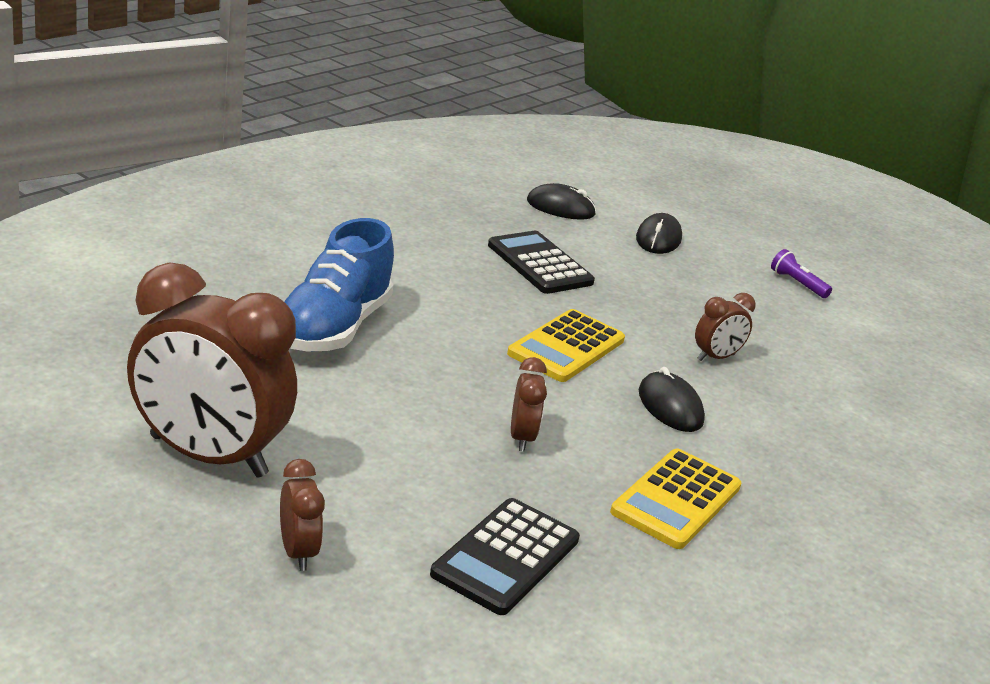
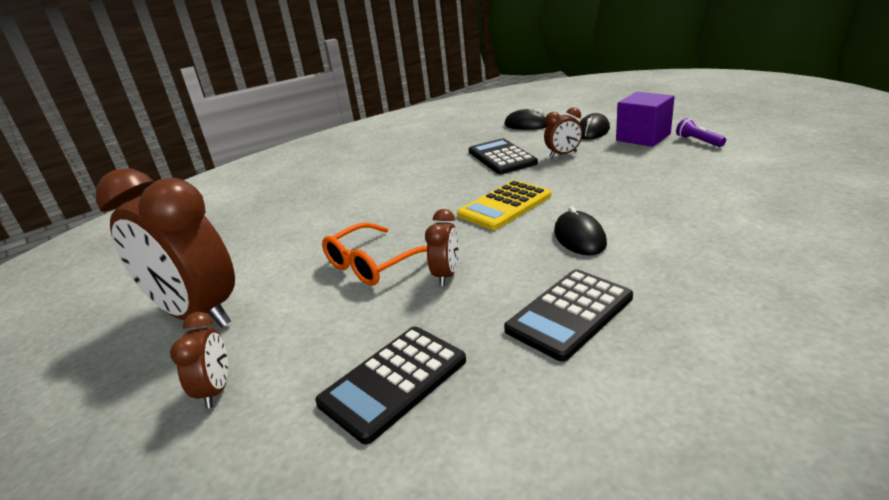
camera: 20 degrees right, 0 degrees up
(333, 327) = (339, 215): blue shoe -> none
(418, 412) = (372, 264): none -> orange glasses
(676, 500) = (570, 314): yellow calculator -> black calculator
(716, 357) = (625, 197): brown clock -> brown clock (563, 154)
(727, 263) = (643, 137): none -> purple cube

